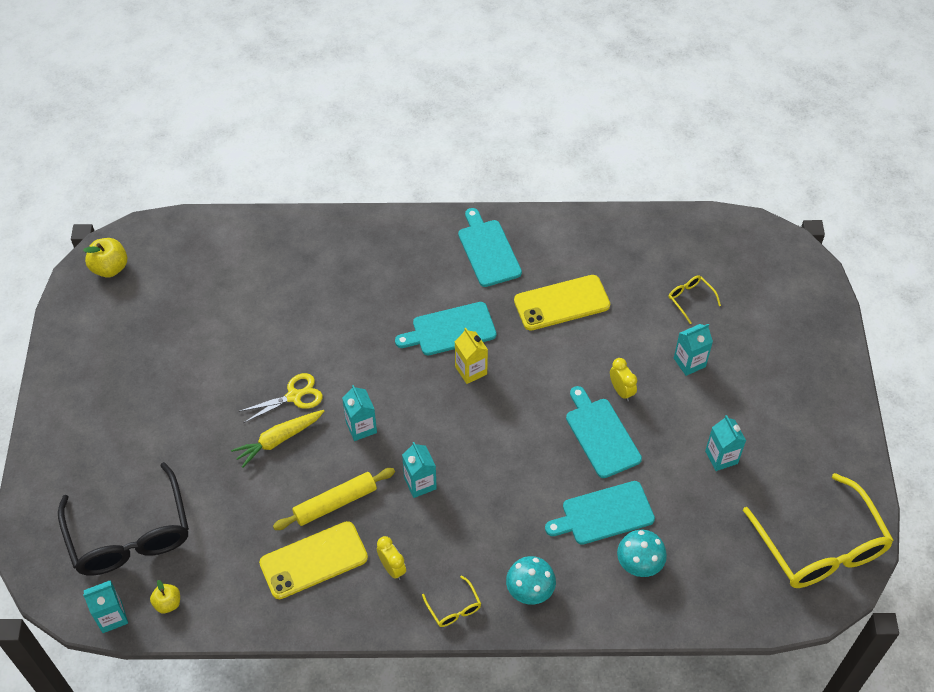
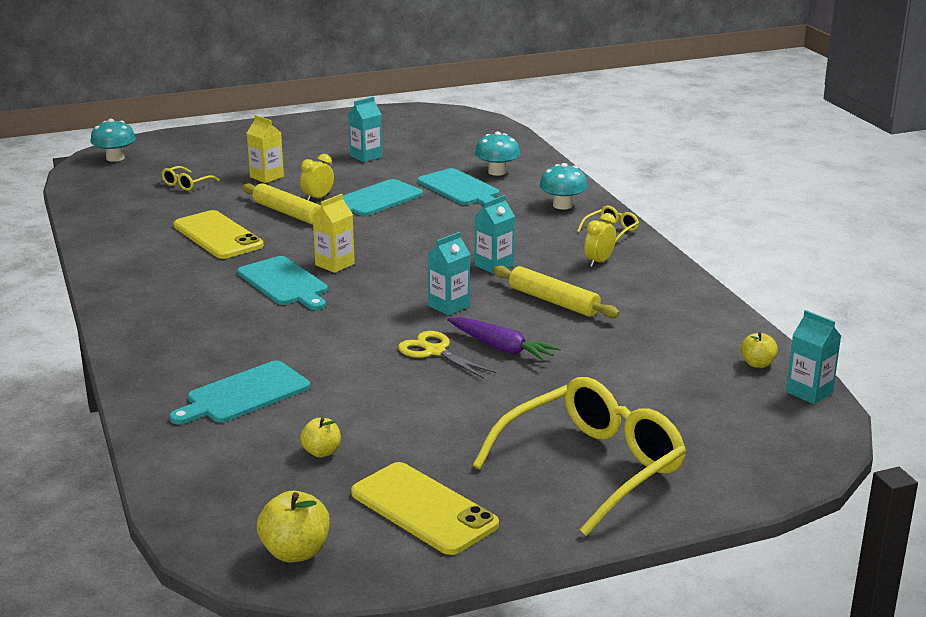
camera: 110 degrees left, 30 degrees down
(130, 535) = (705, 408): black glasses -> none
(200, 301) = (321, 452): none -> yellow apple
(278, 440) = (501, 348): yellow carrot -> purple carrot
(313, 560) = (628, 299): yellow phone -> yellow phone (423, 509)
(488, 250) = (154, 282): turquoise cutting board -> turquoise cutting board (244, 394)
(593, 361) = (288, 213): none -> yellow rolling pin
(689, 362) = (267, 177): turquoise carton -> yellow carton
(777, 255) = (115, 158): none -> turquoise mushroom
(821, 547) = (427, 121): yellow glasses -> yellow glasses (592, 467)

